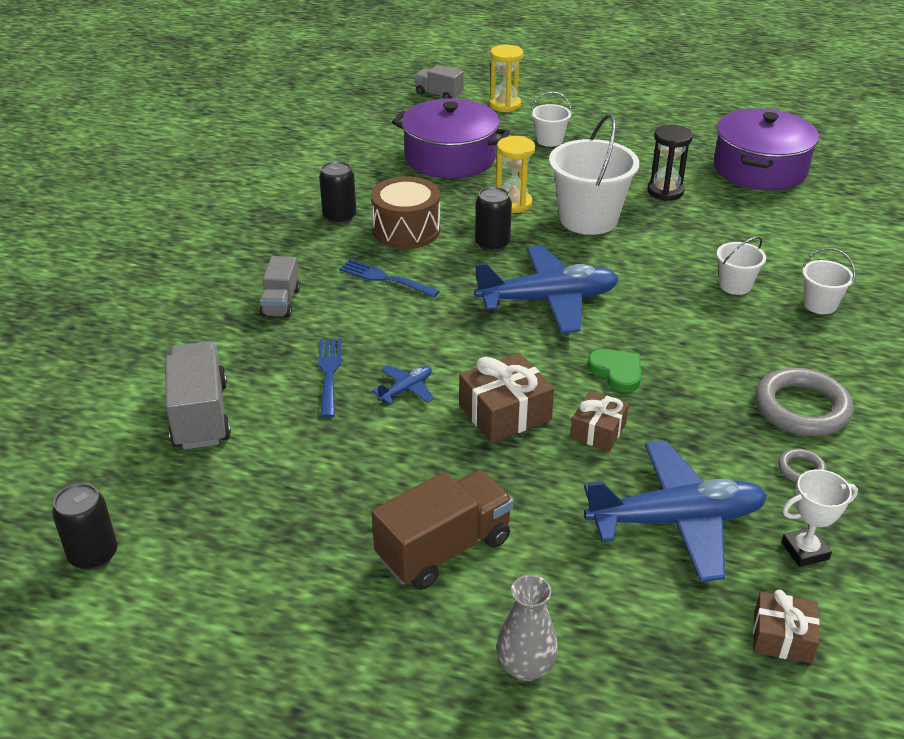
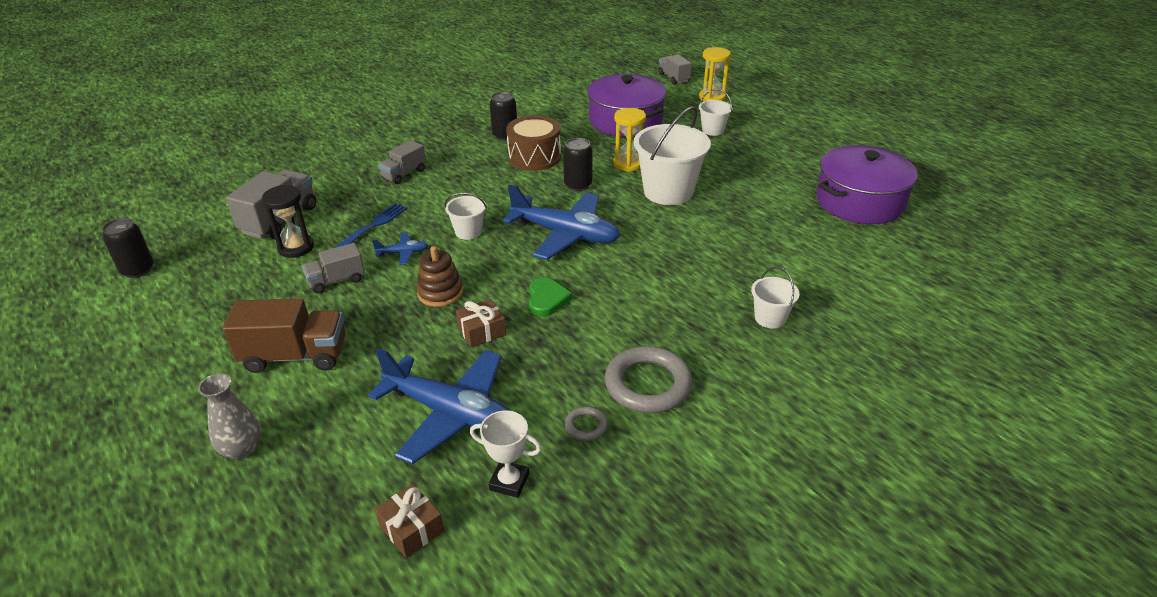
camera: 35 degrees right, 0 degrees up
(373, 451) = (336, 280): none -> grey truck
(384, 278) = (481, 182): blue fork -> none
(505, 412) = (440, 292): brown gift -> brown stacking toy
(665, 191) = (754, 192): black hourglass -> black hourglass (296, 248)
(735, 285) = (718, 277): white bucket -> white bucket (468, 232)

